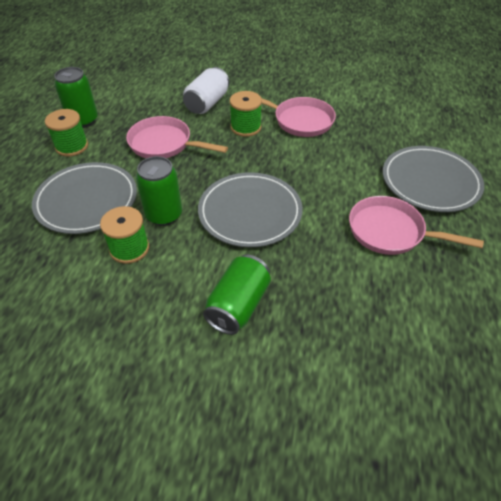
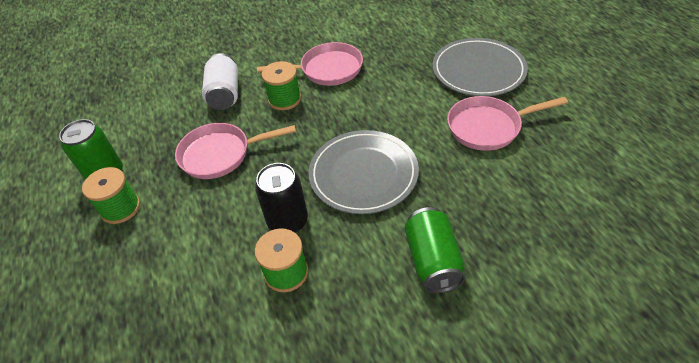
camera: 30 degrees left, 0 degrees up
(87, 200) = (194, 253): grey plate -> none
(164, 215) = (288, 221): green can -> black can

